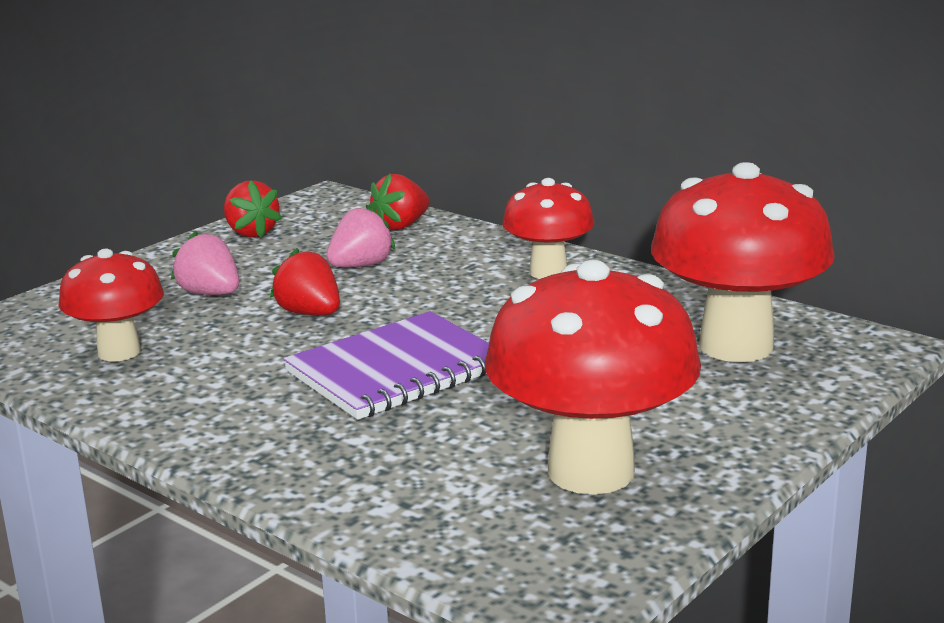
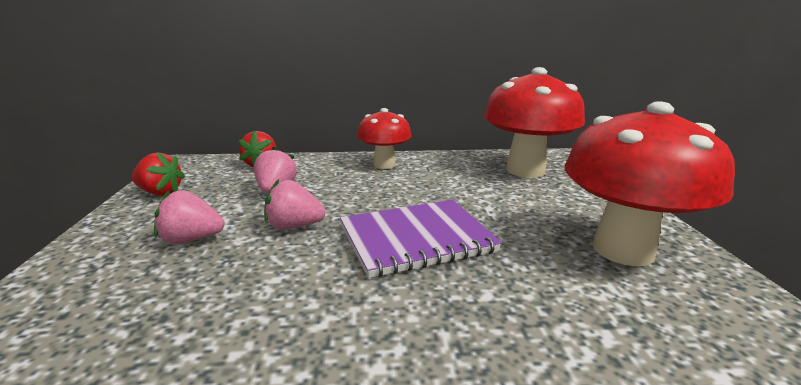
camera: 45 degrees left, 0 degrees up
(119, 352) = (175, 318): red mushroom -> none
(310, 313) = (294, 226): red strawberry -> pink strawberry
(396, 370) = (416, 239): purple notebook -> purple notebook turned 60 degrees clockwise

